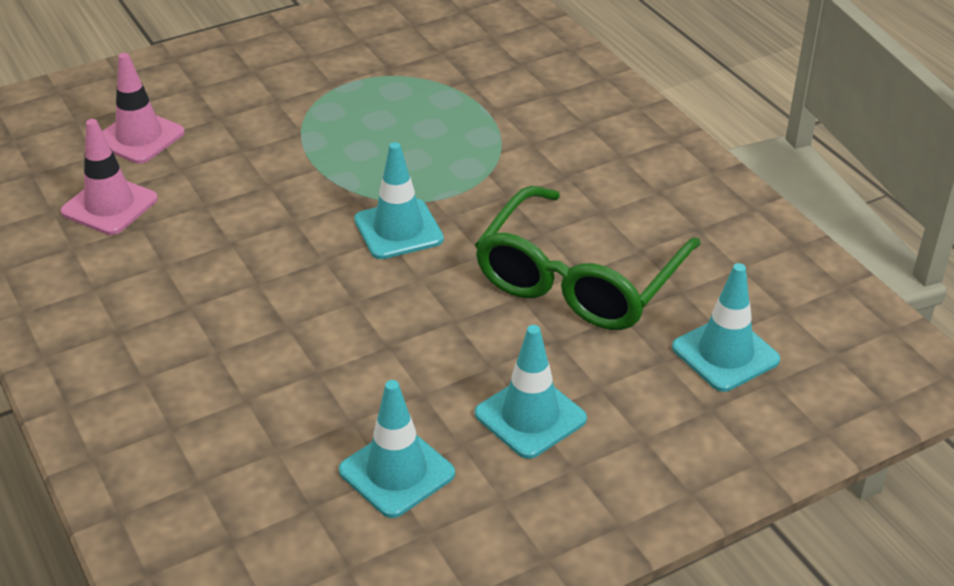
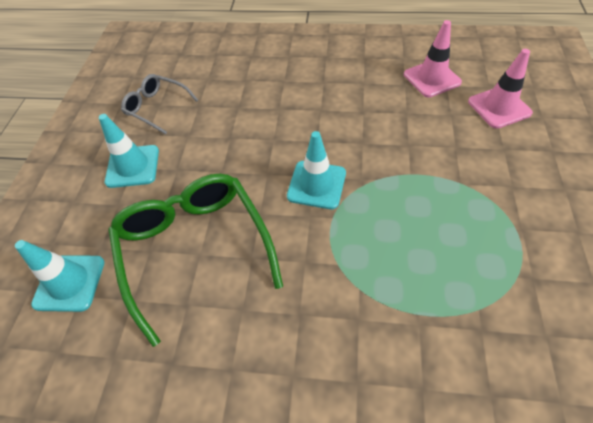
camera: 130 degrees right, 15 degrees up
(396, 472) = (157, 107): turquoise traffic cone -> grey glasses

